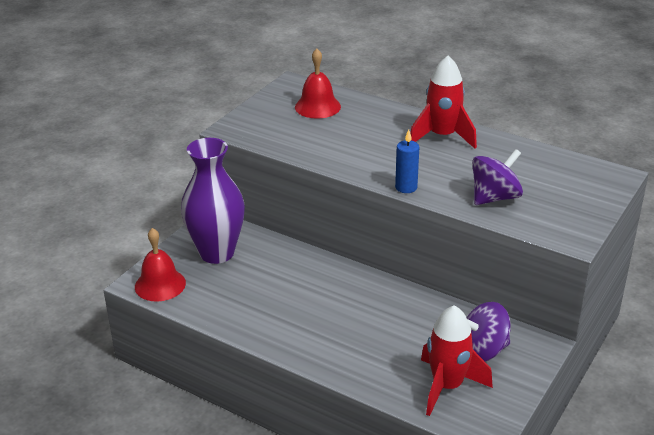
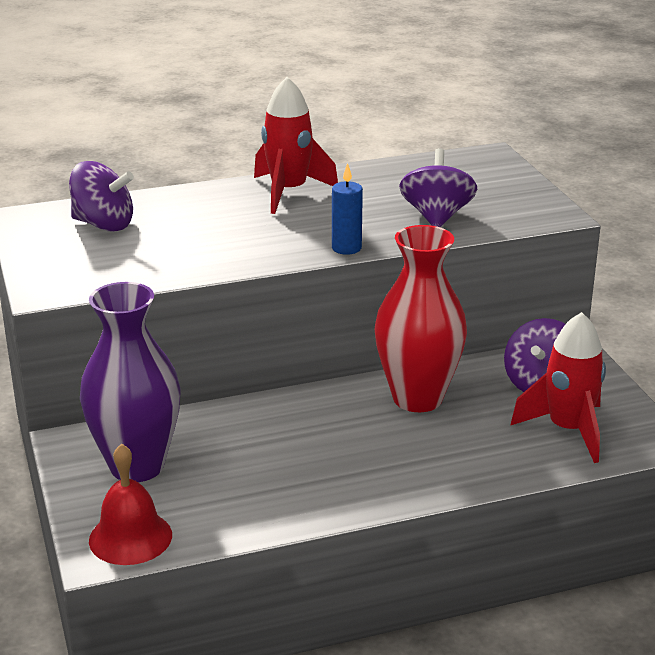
camera: 50 degrees left, 5 degrees down
(317, 106) = (103, 224): red bell -> purple spinning top
(400, 310) = (417, 398): none -> red vase

